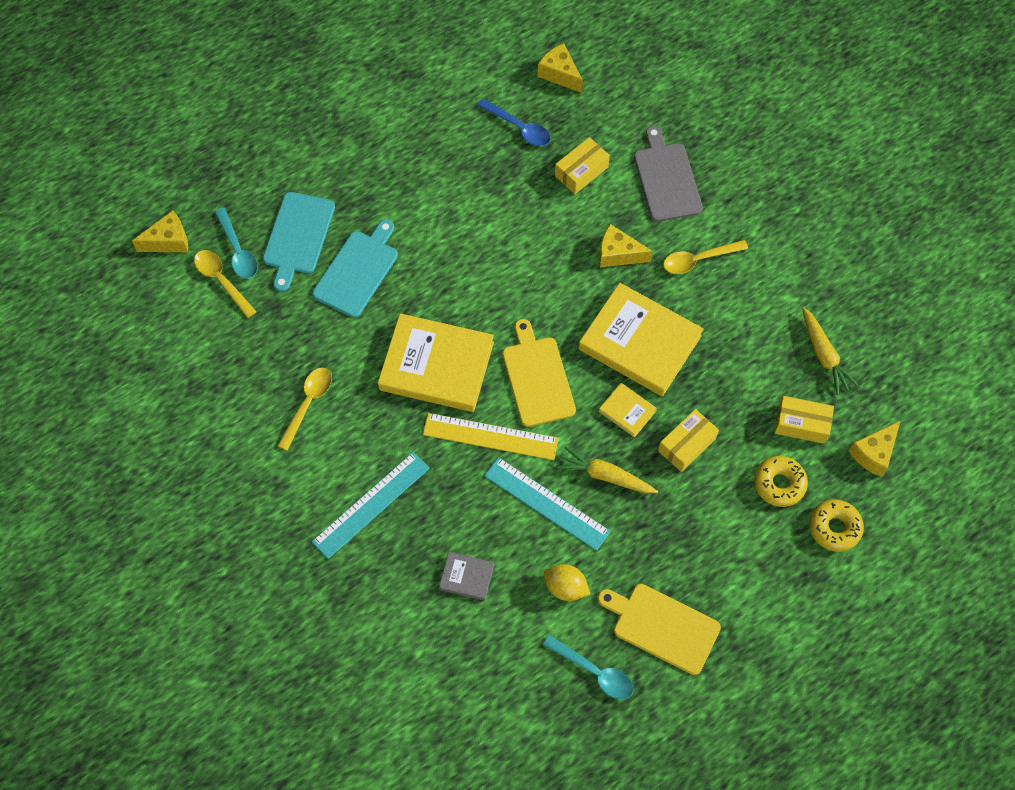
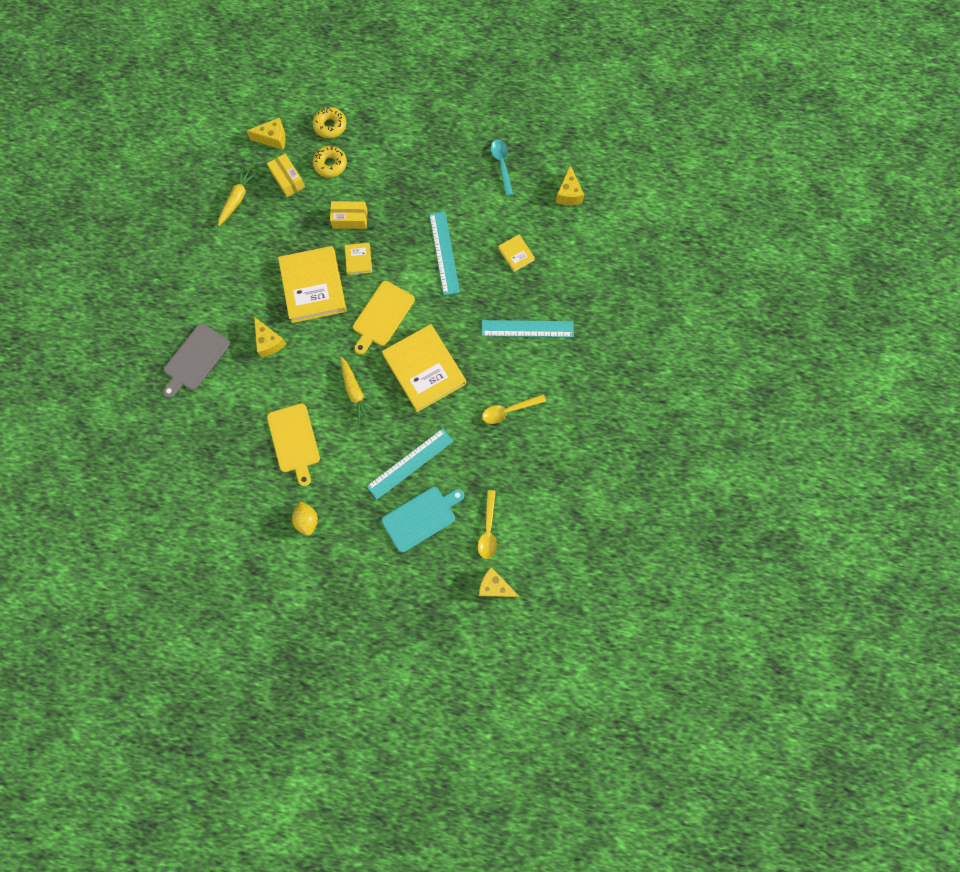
camera: 135 degrees left, 10 degrees up
(238, 251) = (462, 541): turquoise spoon -> none
(357, 271) = (410, 463): turquoise cutting board -> turquoise ruler
(466, 577) = (516, 254): grey book -> yellow book
(490, 437) = (436, 308): yellow ruler -> none
(519, 128) = (233, 468): blue spoon -> none
(559, 74) = (172, 480): yellow cheese -> yellow cheese (568, 193)
(565, 587) = (476, 209): yellow lemon -> yellow lemon (307, 520)
(581, 171) = (232, 407): yellow box -> none
(606, 476) = (403, 239): yellow carrot -> yellow carrot (355, 392)
(662, 627) = (452, 156): yellow cutting board -> yellow cutting board (294, 441)
(698, 260) = (234, 300): yellow spoon -> none

